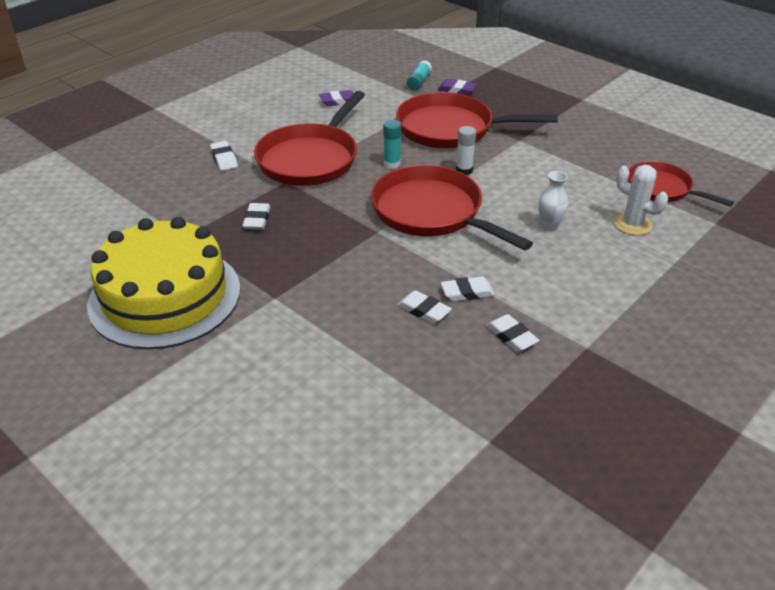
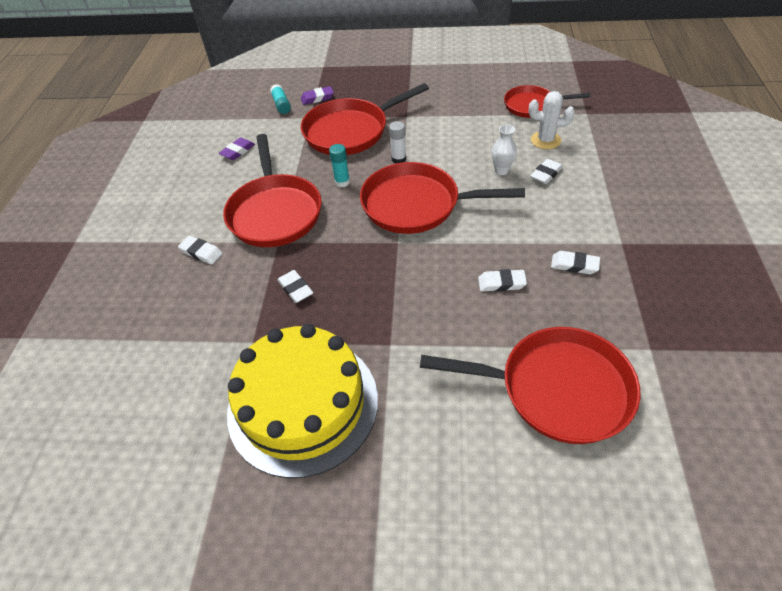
camera: 35 degrees left, 10 degrees up
(361, 412) = (557, 389): none -> red pan
(467, 292) = (511, 251): white eraser -> white eraser (546, 174)

